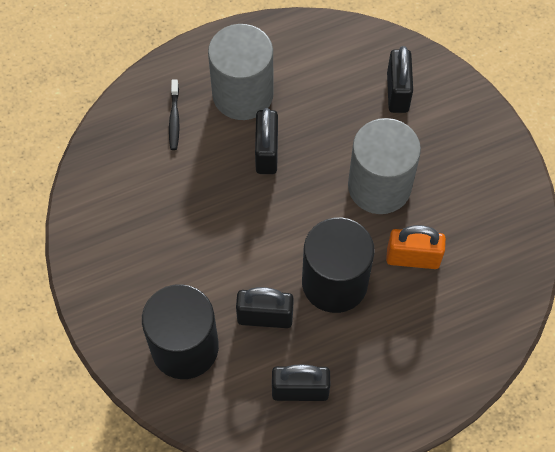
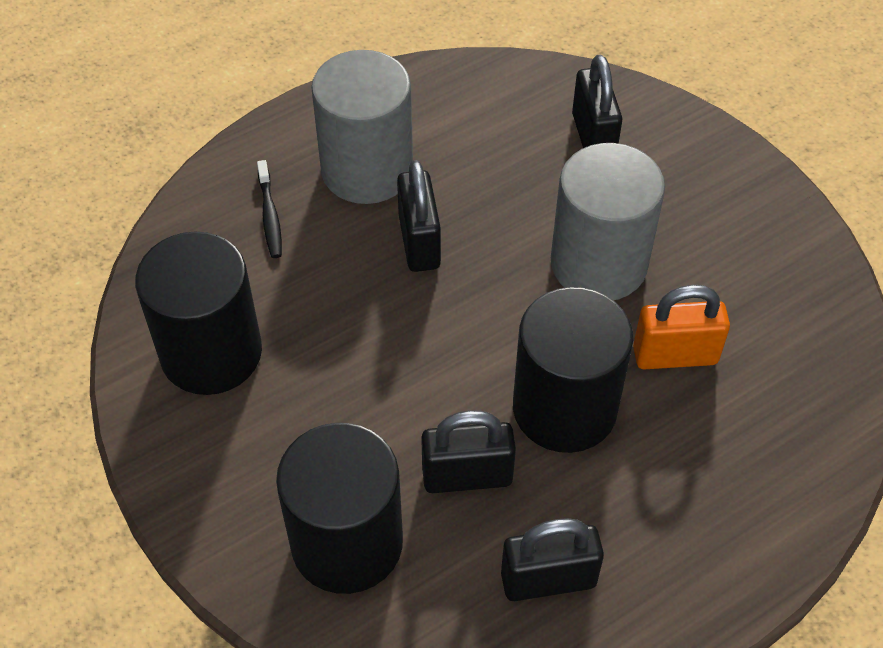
camera: 10 degrees left, 10 degrees down
(123, 209) = (211, 353): none -> black cylinder

